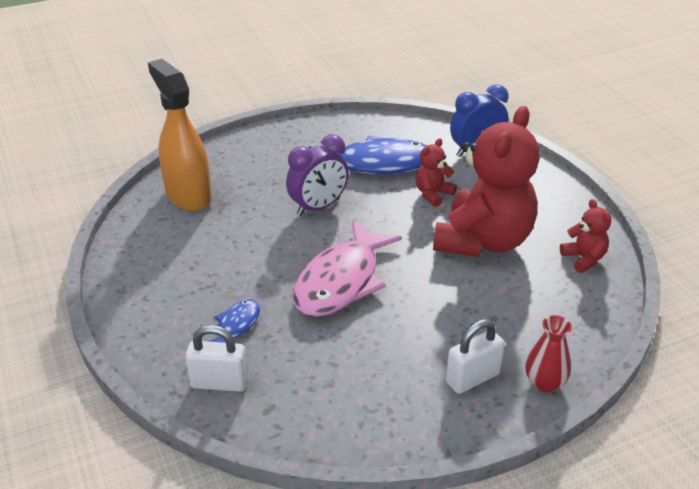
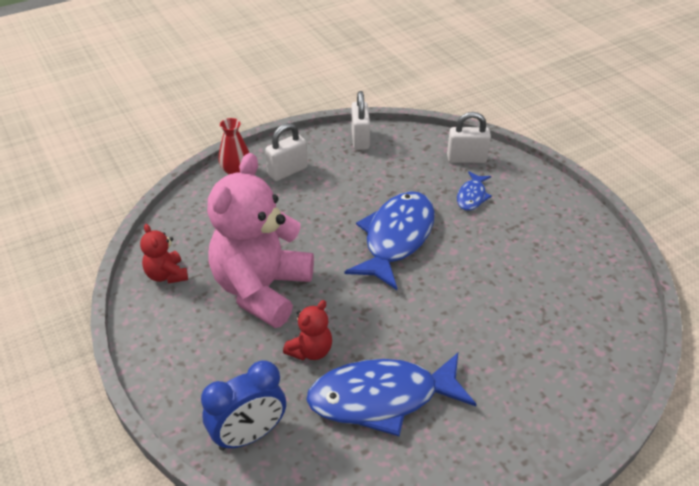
camera: 175 degrees right, 5 degrees up
(188, 196) = (589, 329): orange spray bottle -> none
(318, 207) = (439, 322): purple clock -> none
(341, 281) = (396, 238): pink fish -> blue fish
(366, 430) = (360, 139): none -> white padlock
(483, 241) = (261, 289): red teddy bear -> pink teddy bear

